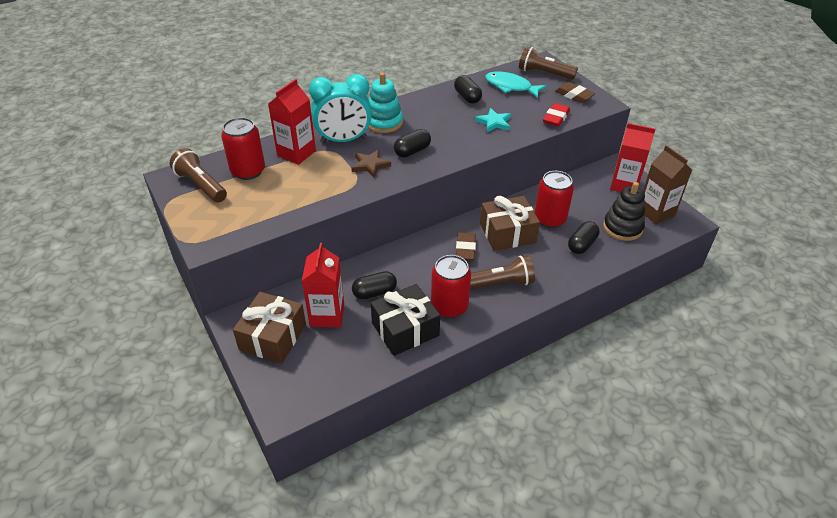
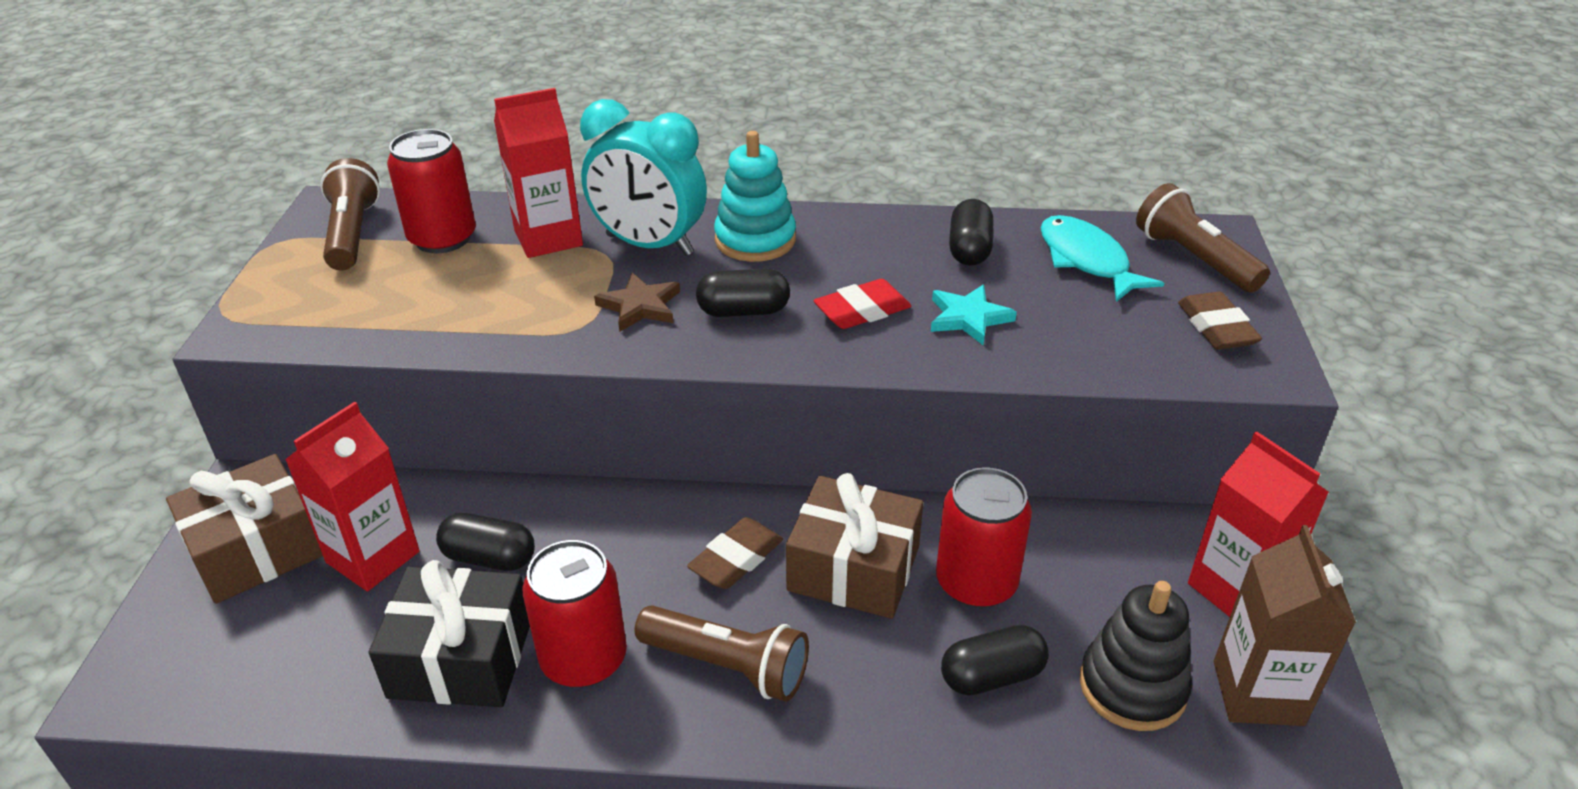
camera: 35 degrees right, 5 degrees down
(555, 118) = (1118, 359): red eraser -> red eraser (862, 311)

